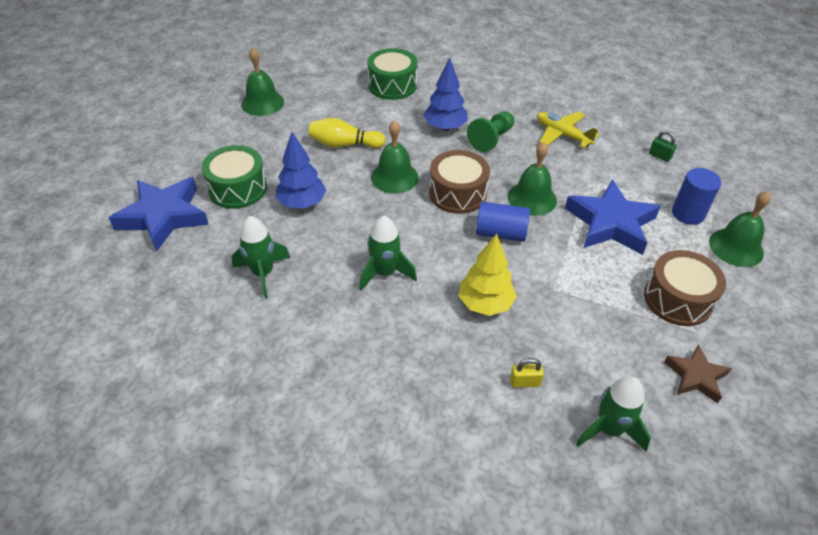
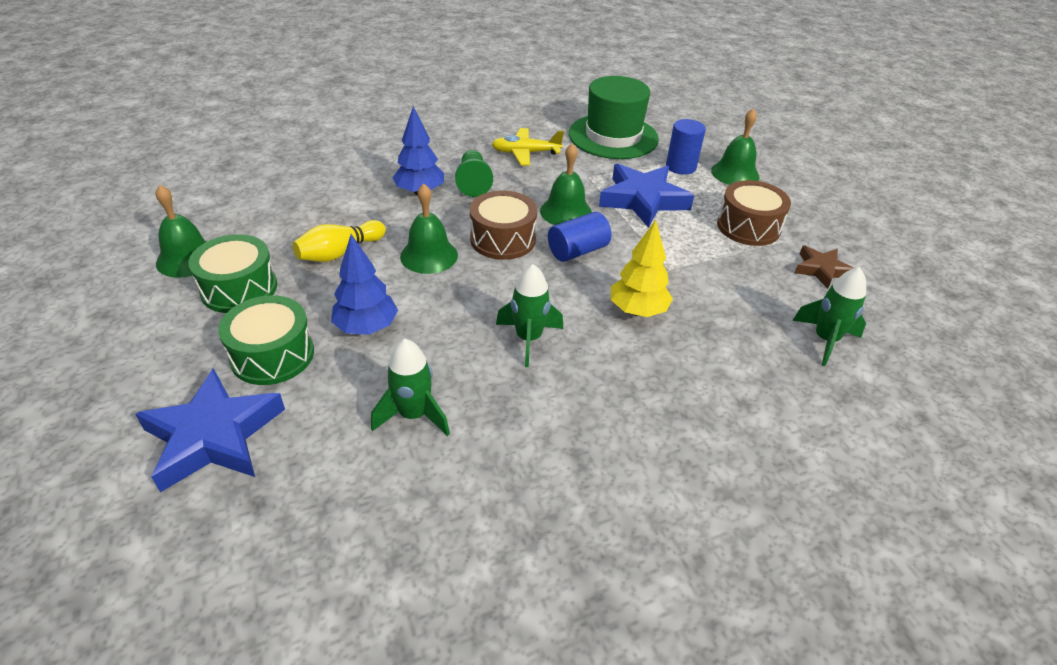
camera: 45 degrees left, 5 degrees down
(392, 85) = (319, 179): green drum -> green drum (239, 288)
(524, 382) = (738, 348): yellow padlock -> none
(659, 156) = (613, 136): green padlock -> green hat

